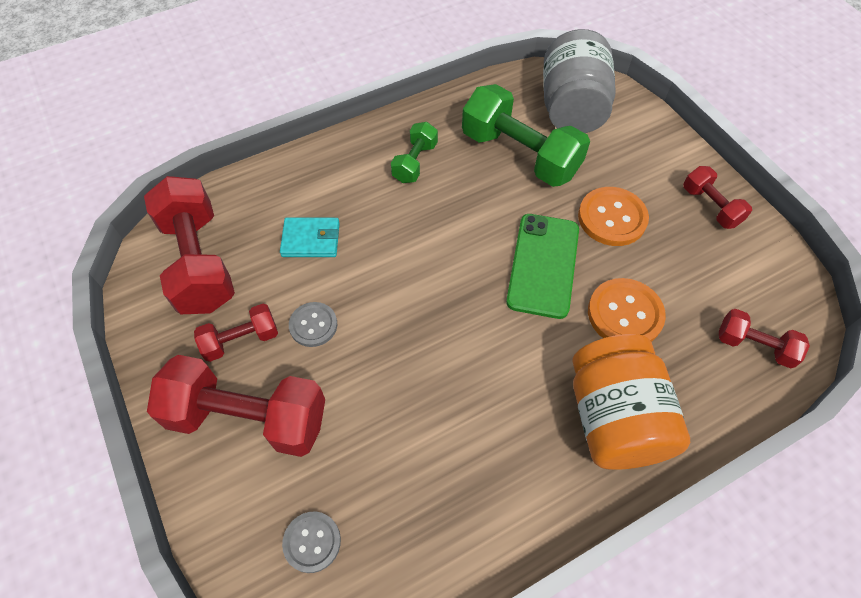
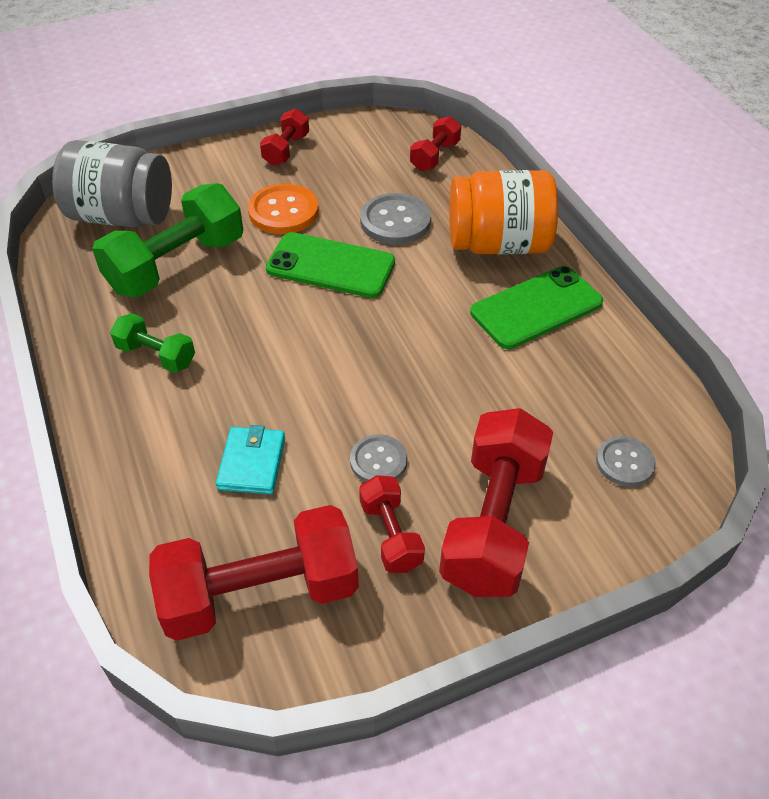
camera: 85 degrees left, 10 degrees down
(519, 459) = (536, 308): none -> green phone
(625, 314) = (395, 221): orange button -> grey button
(710, 206) = (286, 150): red dumbbell -> red dumbbell turned 45 degrees counterclockwise

